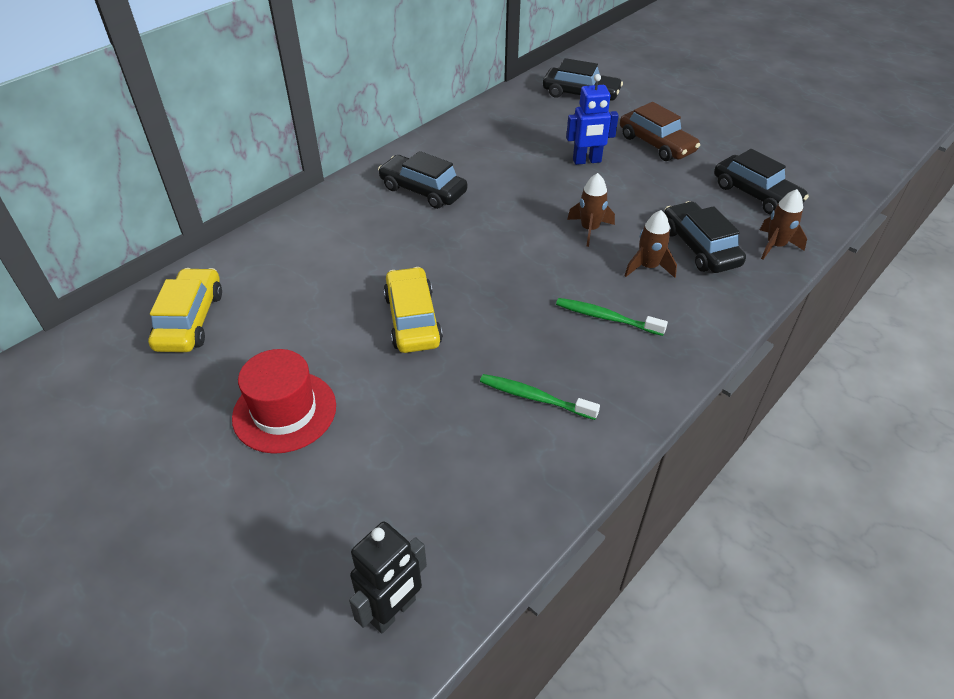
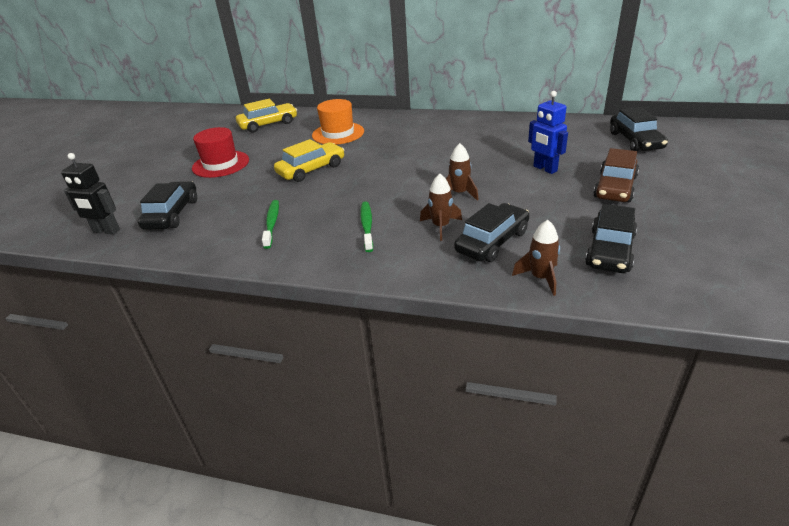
camera: 65 degrees right, 10 degrees down
(323, 262) = (338, 133): none -> orange hat
(423, 190) = (434, 133): black car -> black car (172, 214)

